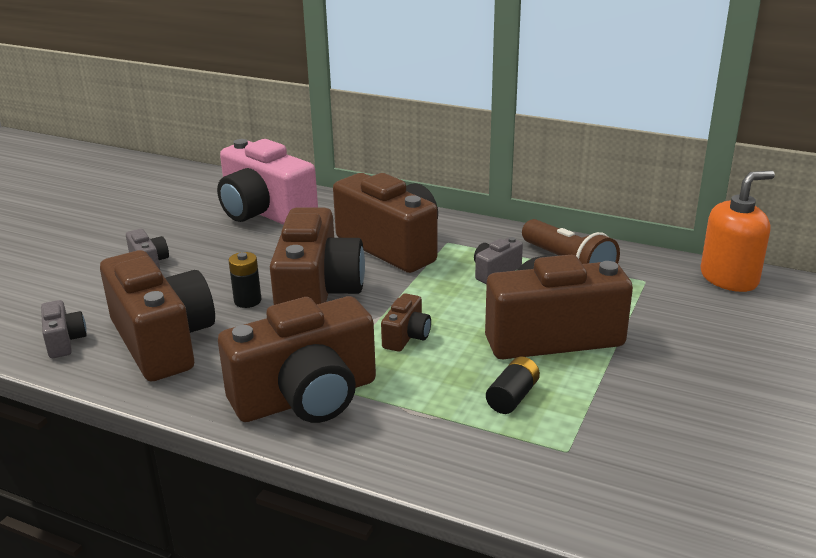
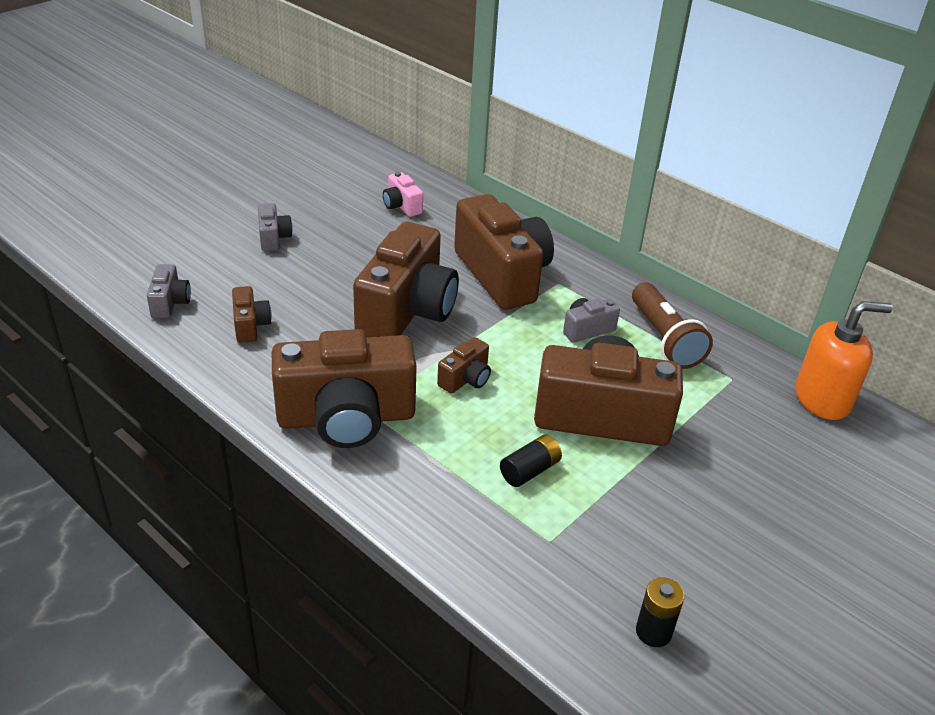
camera: 15 degrees right, 10 degrees up
(163, 341) = (250, 325): brown camera -> brown camera, size x0.44
(247, 301) = (341, 302): black battery -> black battery (653, 632)
(265, 213) = (401, 206): pink camera -> pink camera, size x0.44

